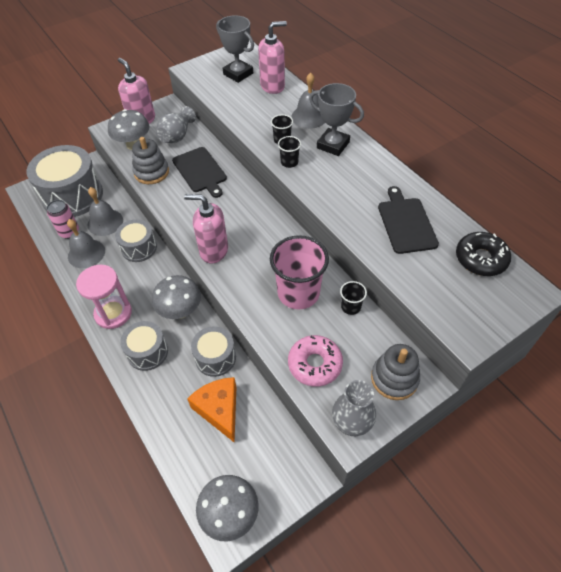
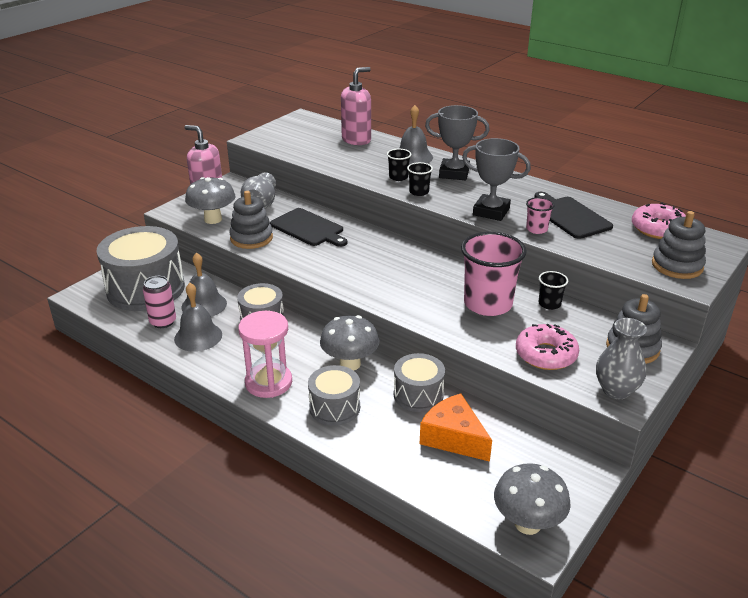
camera: 20 degrees left, 20 degrees down
(213, 251) = (370, 288): pink soap dispenser -> none
(238, 74) = (311, 135): grey trophy -> grey trophy (491, 211)
(366, 232) = (536, 229): none -> pink cup
(469, 311) = (677, 266): none -> grey stacking toy
(480, 259) = (658, 229): black donut -> pink donut

